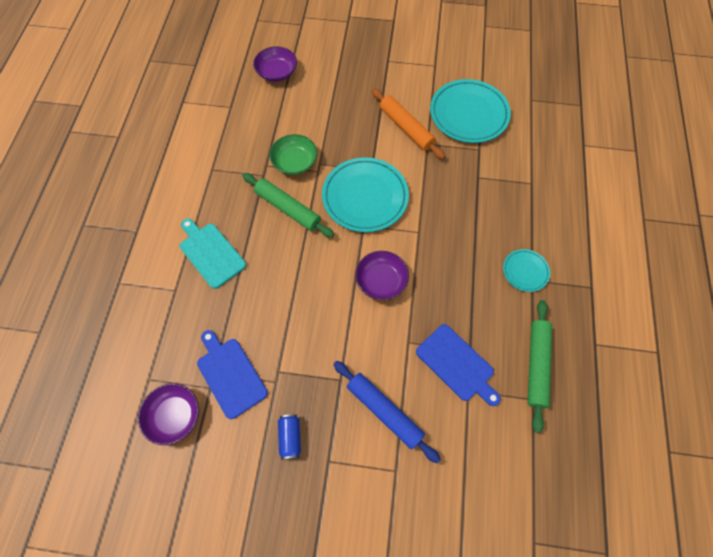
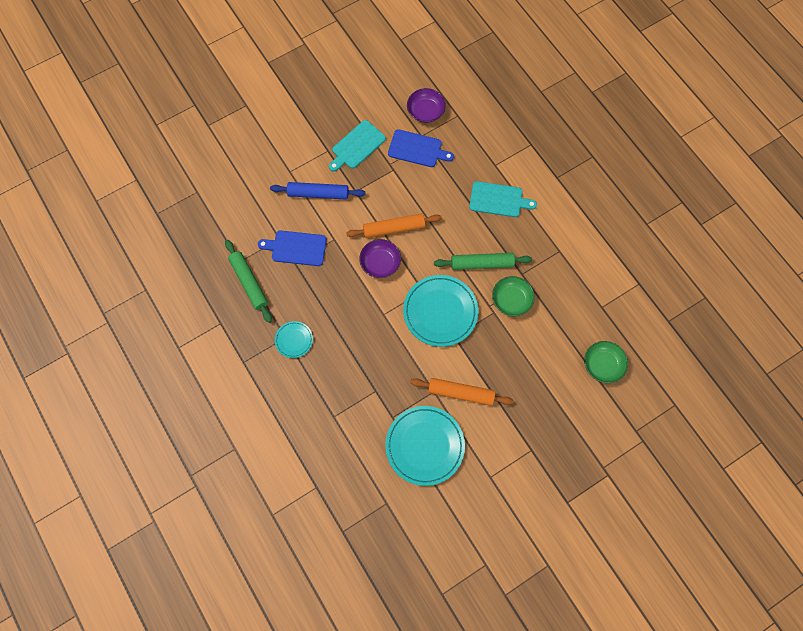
camera: 140 degrees right, 5 degrees up
(277, 72) = (602, 365): purple bowl -> green bowl
(290, 437) = (357, 146): blue can -> turquoise cutting board
(337, 305) = (394, 228): none -> orange rolling pin

